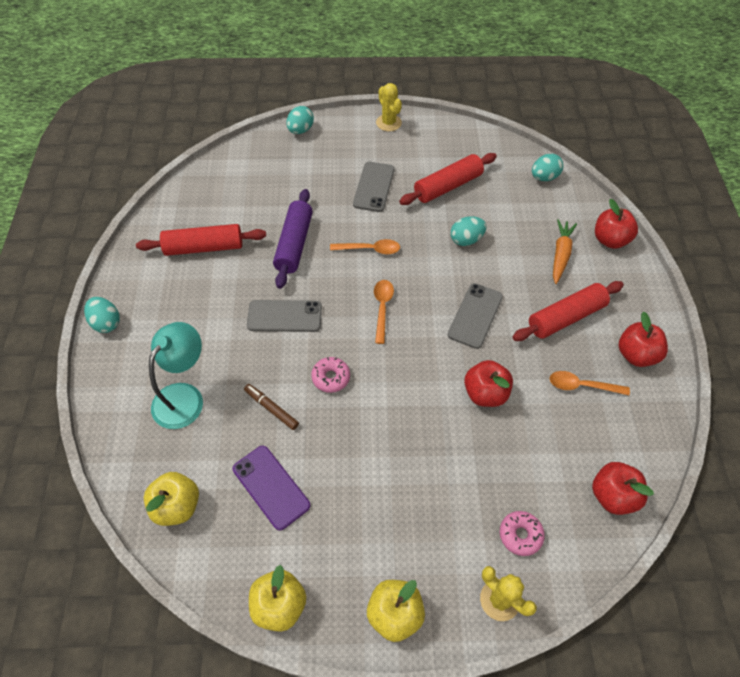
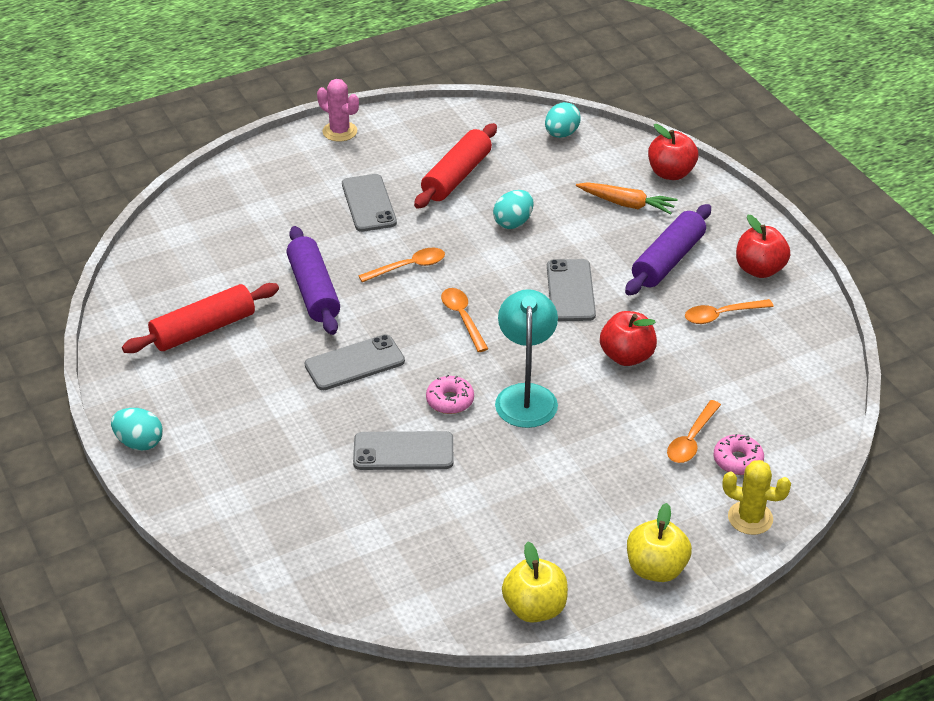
camera: 25 degrees left, 15 degrees down
(177, 506) = (361, 573): yellow apple -> none
(184, 396) = (293, 476): turquoise lamp -> turquoise lamp (526, 396)
(271, 409) = (403, 451): brown marker -> grey phone
(271, 487) = (454, 518): purple phone -> none
(300, 130) = (233, 171): turquoise egg -> none
(388, 123) = (340, 131): yellow cactus -> pink cactus
(493, 496) = (691, 440): none -> orange spoon
(560, 255) = (626, 204): orange carrot -> orange carrot turned 120 degrees clockwise
(566, 317) = (668, 260): red rolling pin -> purple rolling pin
(612, 495) = (806, 396): red apple -> none

